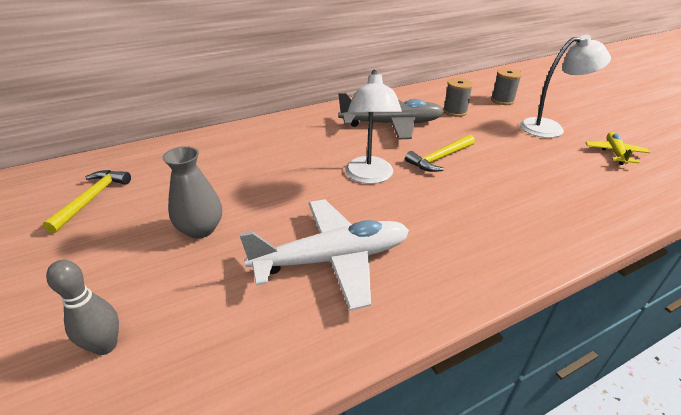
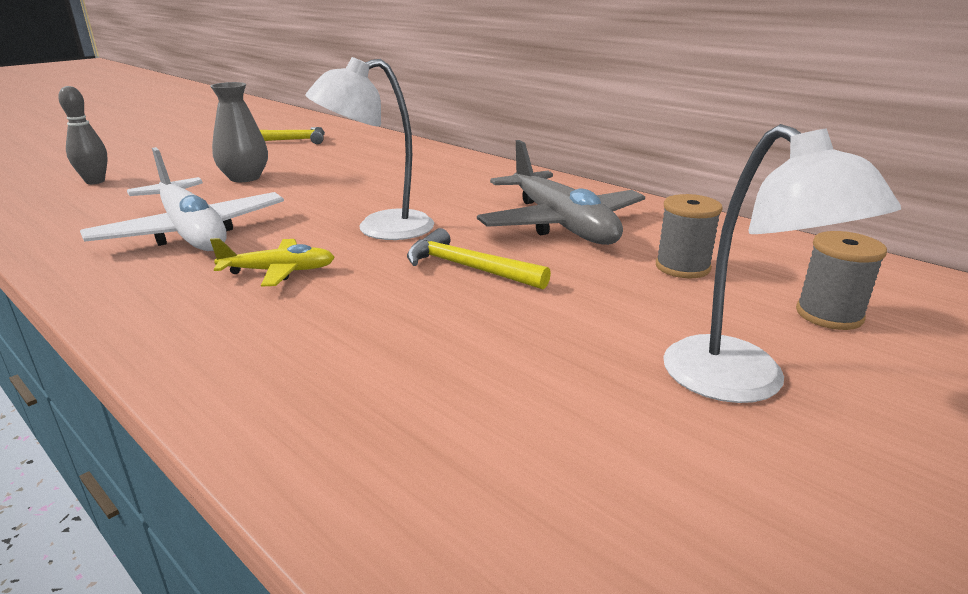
camera: 70 degrees right, 10 degrees down
(614, 153) = (691, 498): yellow plane -> yellow plane (279, 271)

